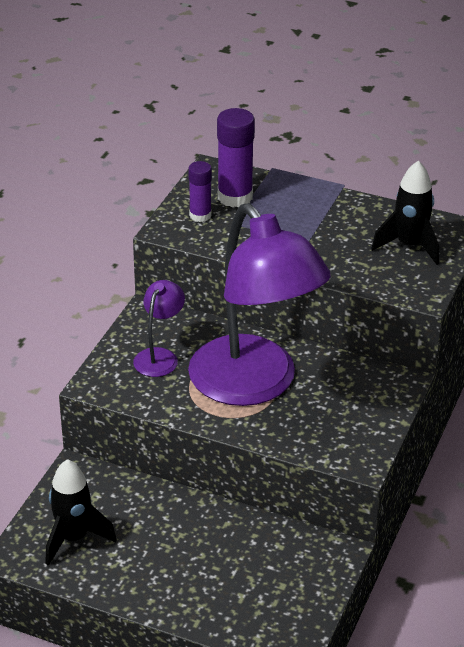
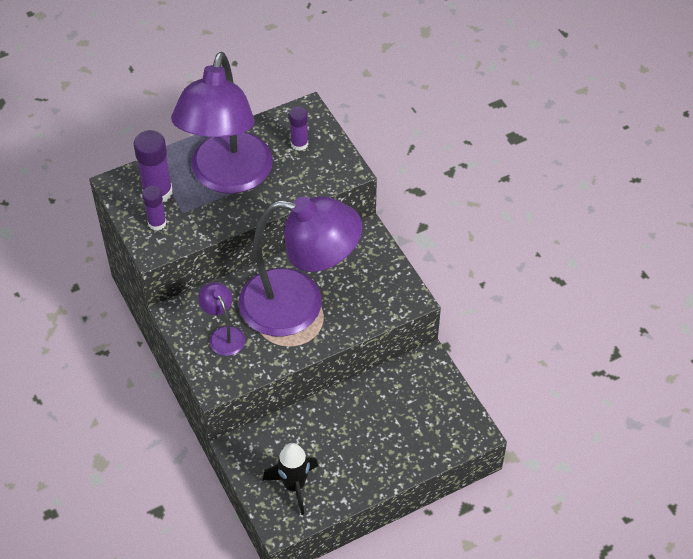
camera: 50 degrees left, 15 degrees up
(308, 226) = (227, 177): none -> purple lamp
(409, 246) = (299, 144): black rocket -> purple glue stick

